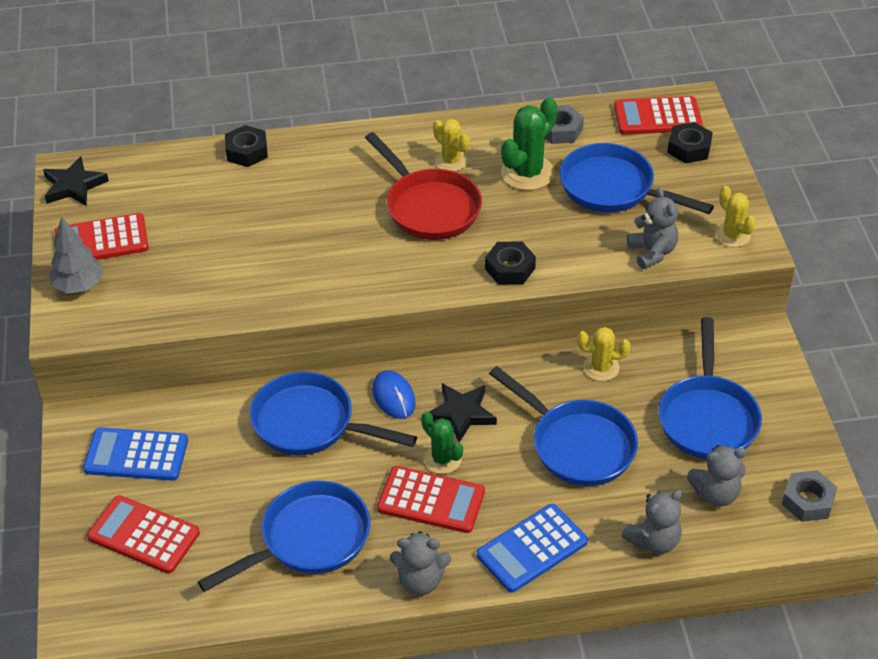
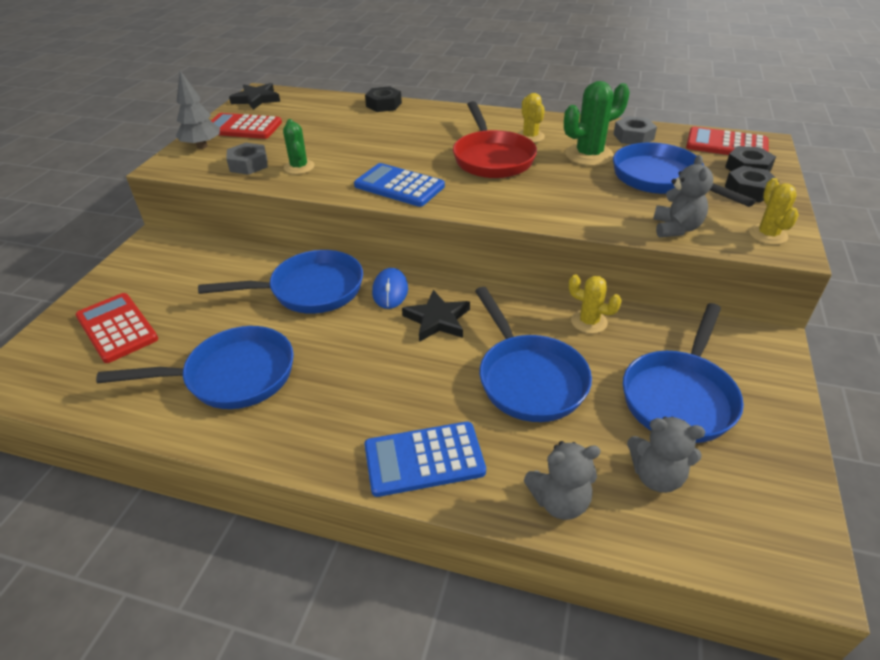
camera: 25 degrees right, 5 degrees down
(136, 455) = (168, 272): blue calculator -> blue calculator (399, 186)
(310, 424) = (310, 290): blue pan -> blue pan turned 120 degrees clockwise
(420, 581) = (296, 449): grey teddy bear -> none
(431, 500) = (360, 380): red calculator -> none
(442, 459) = (395, 350): green cactus -> green cactus (299, 167)
(510, 268) = (532, 209): black nut -> black nut (749, 190)
(808, 501) = (772, 525): grey nut -> grey nut (248, 164)

